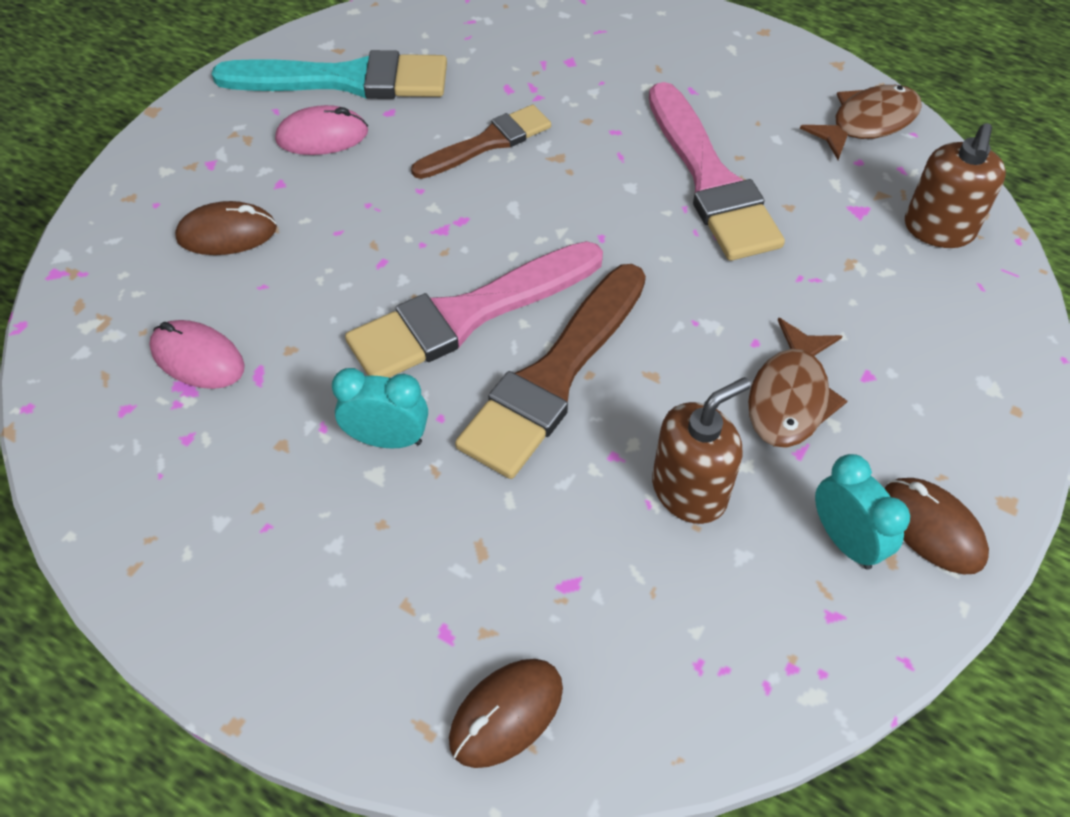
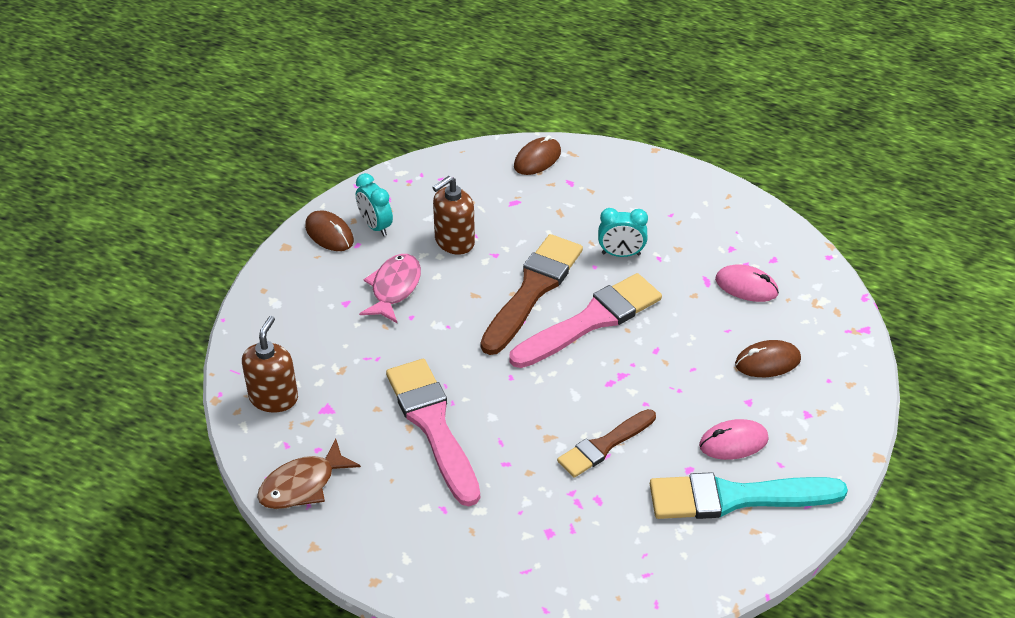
camera: 175 degrees right, 10 degrees down
(790, 397) = (394, 288): brown fish -> pink fish

